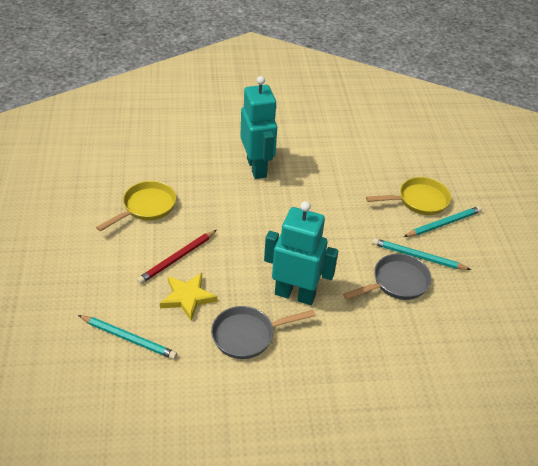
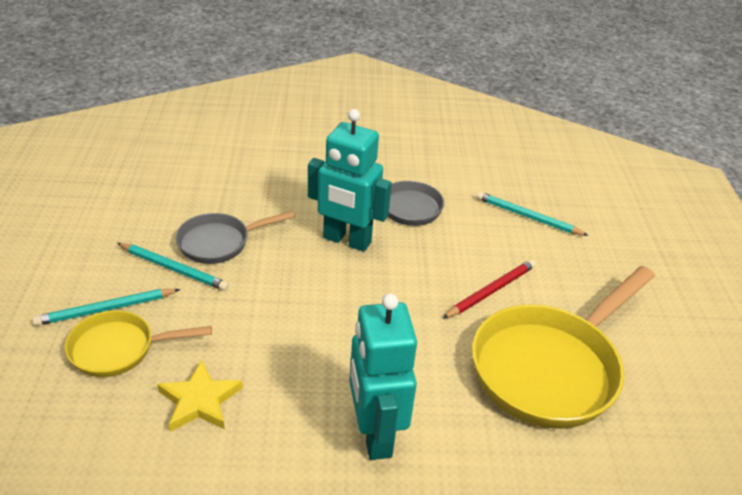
camera: 175 degrees left, 5 degrees down
(146, 207) = (550, 368): yellow pan -> yellow pan, size x1.83
(187, 297) = (472, 247): yellow star -> yellow star (199, 401)

